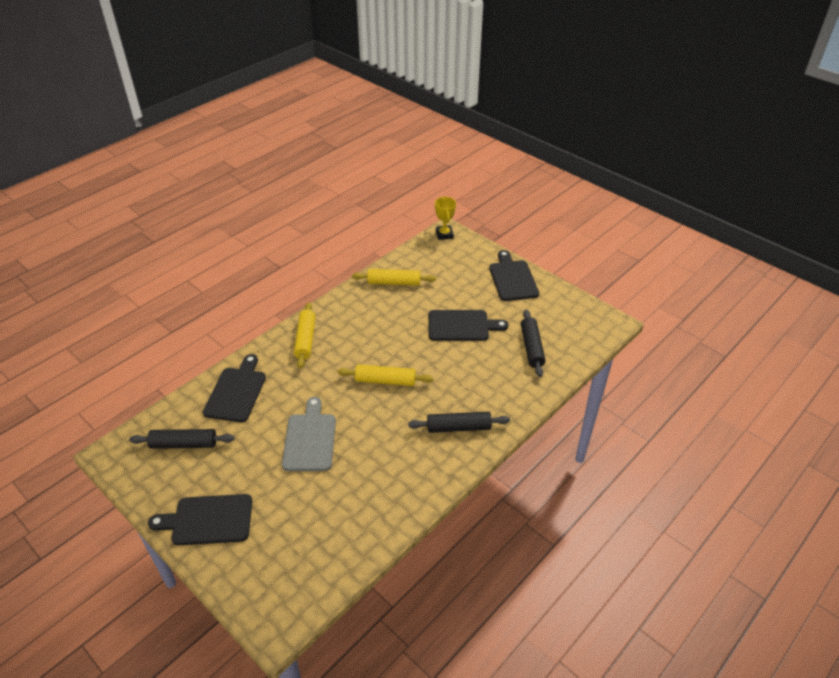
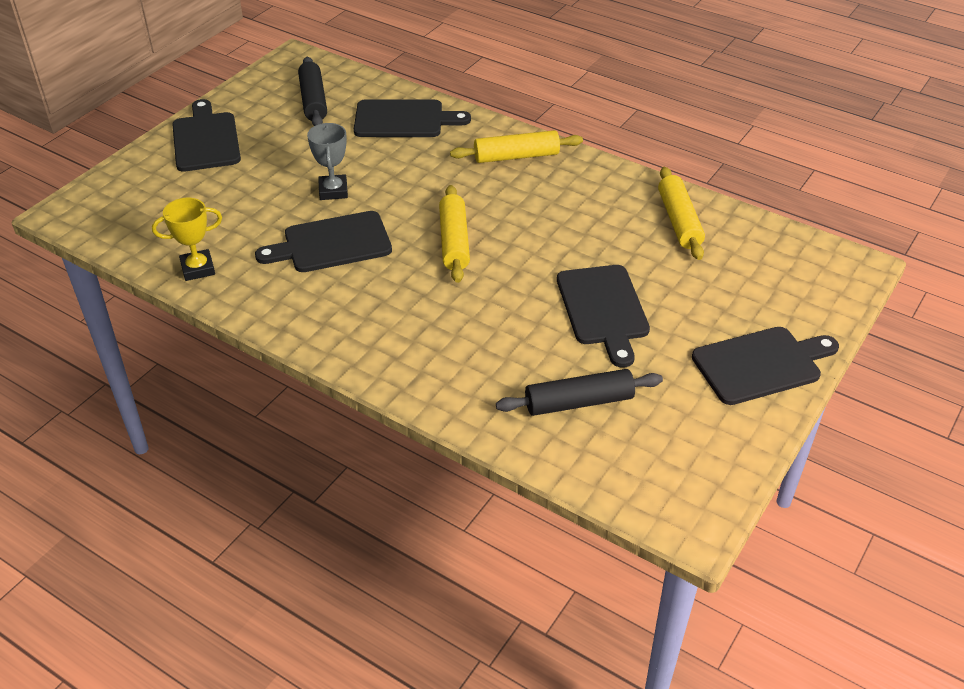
camera: 80 degrees right, 0 degrees up
(310, 439) = (333, 191): grey cutting board -> grey trophy
(370, 444) = (332, 243): none -> black cutting board
(444, 234) = (844, 263): yellow trophy -> yellow trophy (198, 268)
(458, 427) = (375, 327): black rolling pin -> none

